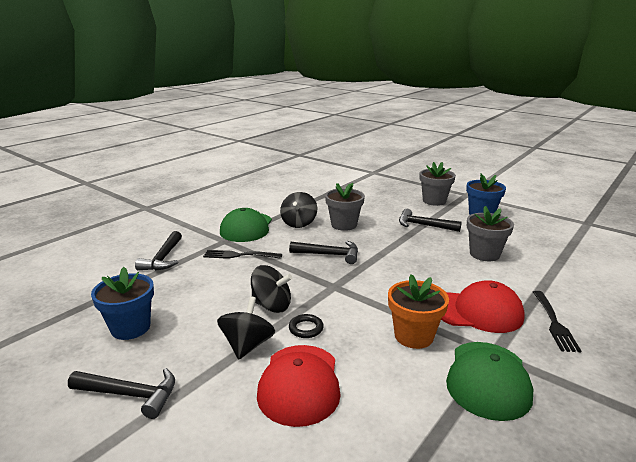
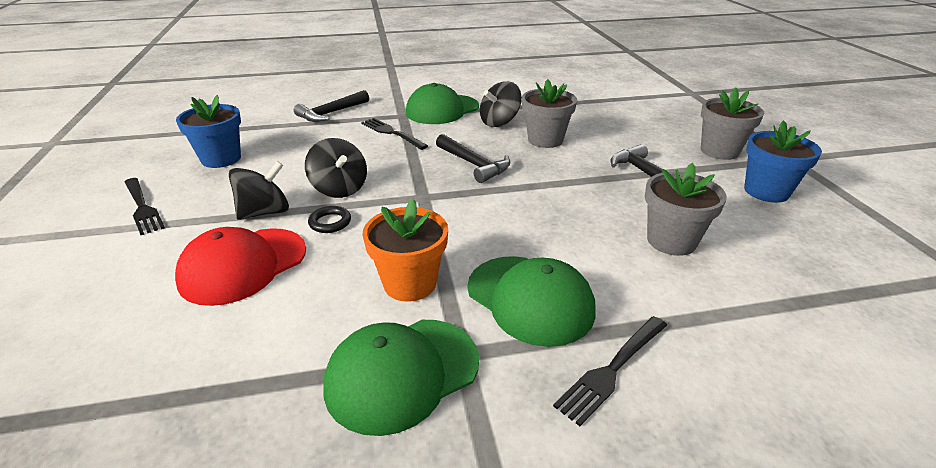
camera: 40 degrees right, 10 degrees up
(130, 394) = (142, 207): black hammer -> black fork
(477, 311) = (530, 299): red cap -> green cap

